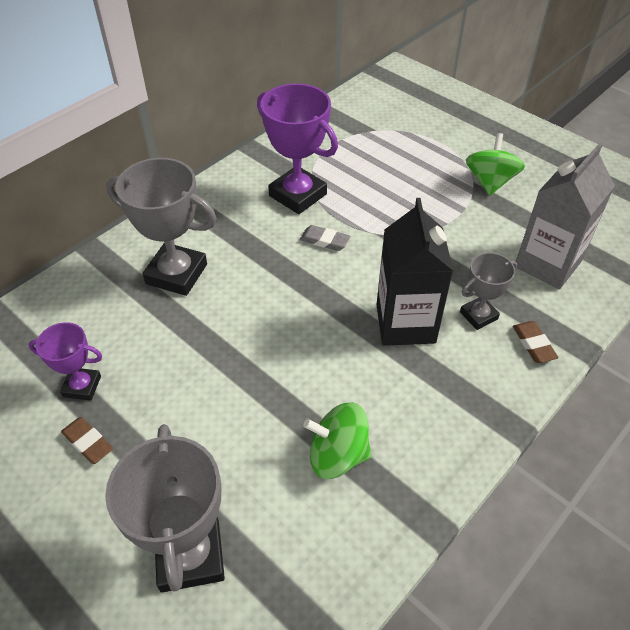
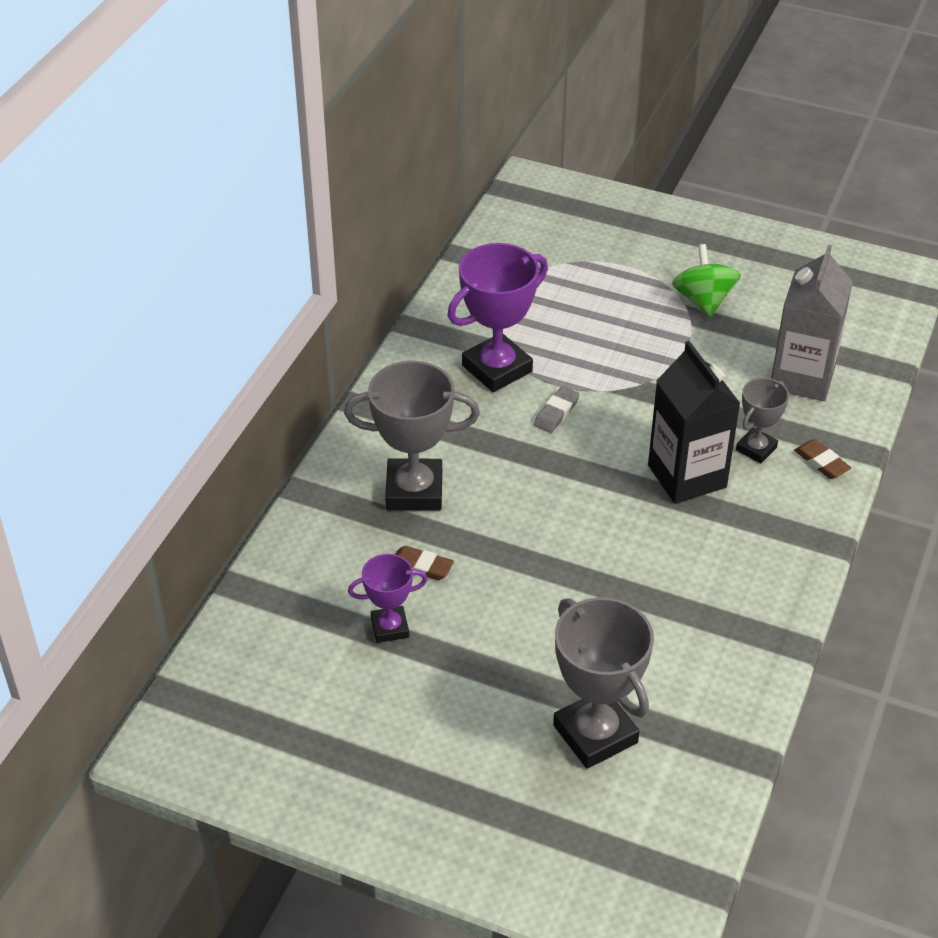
camera: 20 degrees left, 5 degrees down
(88, 442) = (433, 674): brown eraser -> brown eraser (421, 566)
(298, 195) = (497, 368): purple trophy -> purple trophy turned 60 degrees counterclockwise
(324, 240) = (556, 412): grey eraser -> grey eraser turned 60 degrees counterclockwise
(337, 455) = (683, 614): green spinning top -> none

